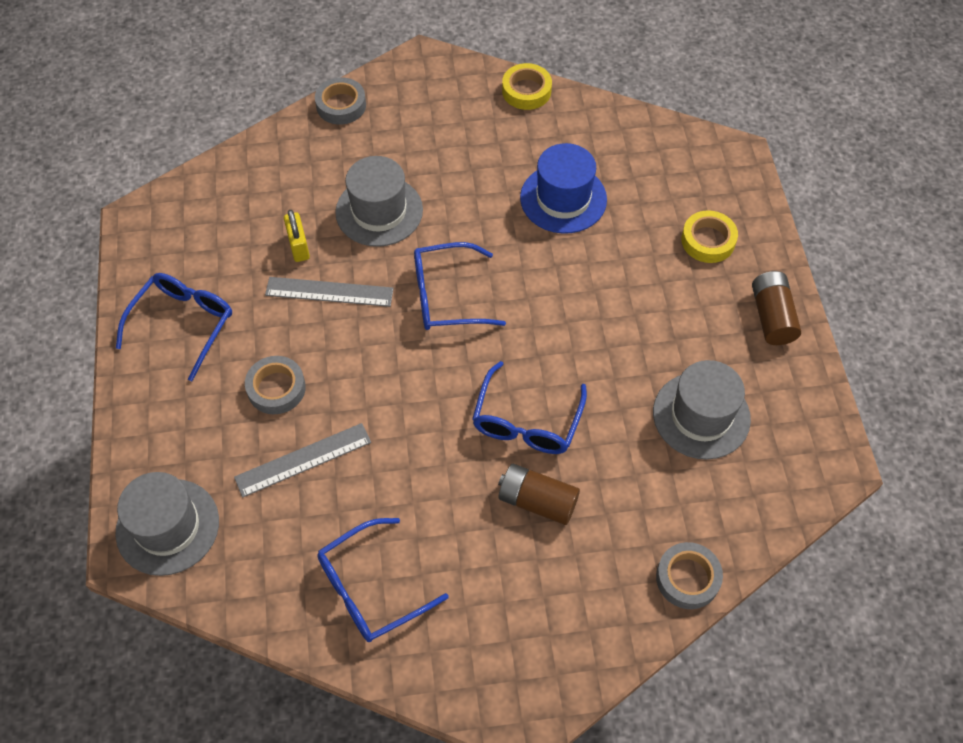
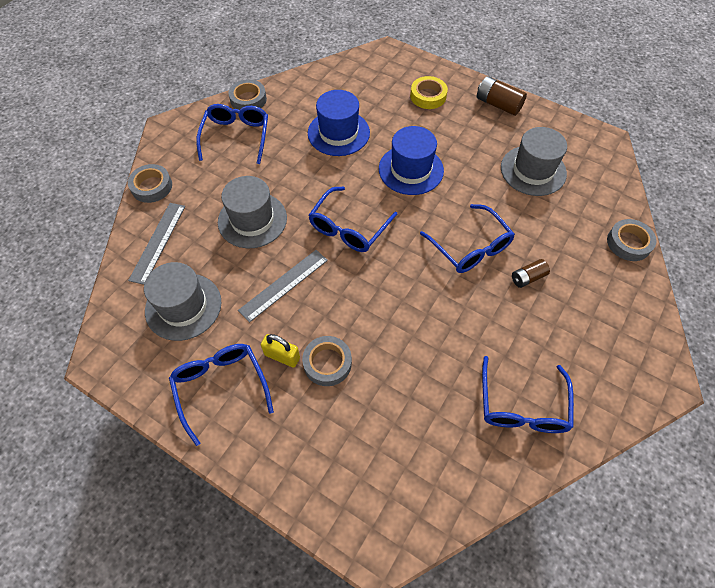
camera: 50 degrees left, 0 degrees up
(167, 526) = (376, 507): grey hat -> grey hat (183, 306)
(298, 246) = (231, 278): yellow padlock -> yellow padlock (282, 356)
(303, 460) = (396, 383): grey ruler -> grey ruler (158, 242)
(467, 119) = (236, 137): none -> blue glasses
(526, 91) = (248, 99): yellow tape -> grey tape
(537, 501) = (528, 278): brown battery -> brown battery, size x0.63
(579, 297) = (411, 170): none -> blue hat

